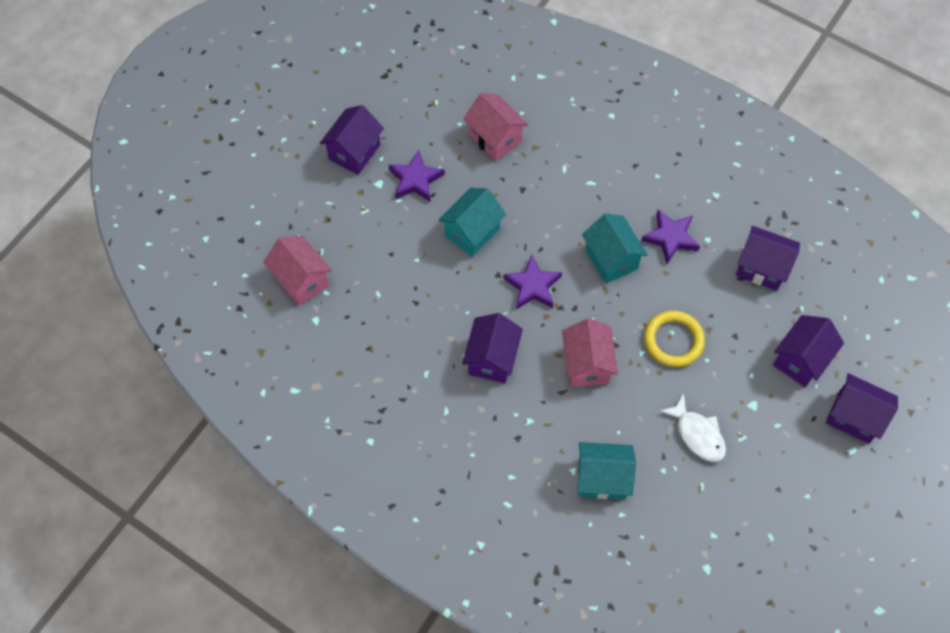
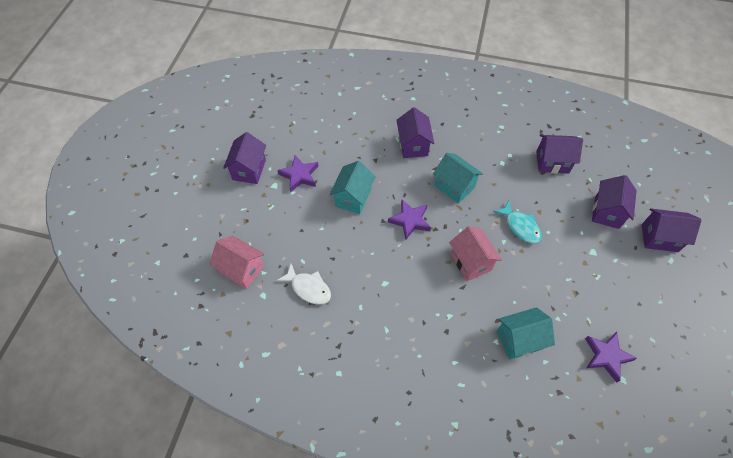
camera: 20 degrees left, 5 degrees down
(492, 358) = (403, 280): purple house -> purple house (413, 145)
(495, 138) = (343, 133): pink house -> none
(670, 238) = (486, 161): purple star -> purple star (606, 356)
(673, 340) = (520, 226): yellow ring -> turquoise fish
(697, 434) = (567, 284): white fish -> white fish (308, 288)

